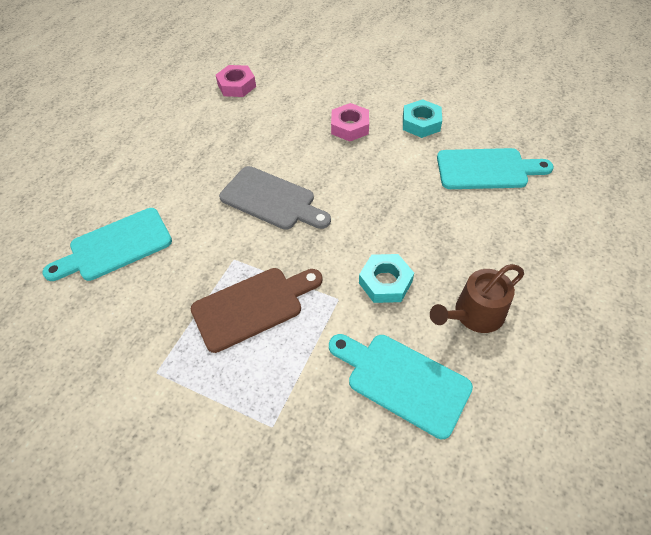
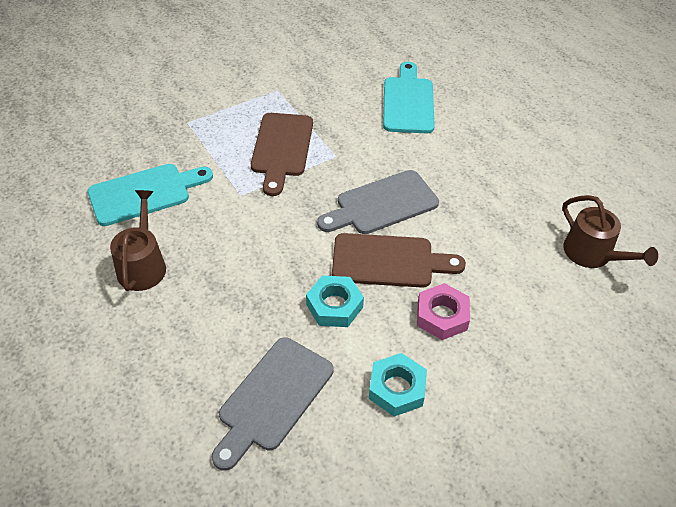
camera: 120 degrees right, 5 degrees down
(236, 85) = (592, 254): pink nut -> brown watering can
(327, 170) = (388, 261): none -> brown cutting board
(385, 282) = (226, 230): turquoise nut -> turquoise nut (334, 306)
(486, 169) = (272, 398): turquoise cutting board -> grey cutting board

